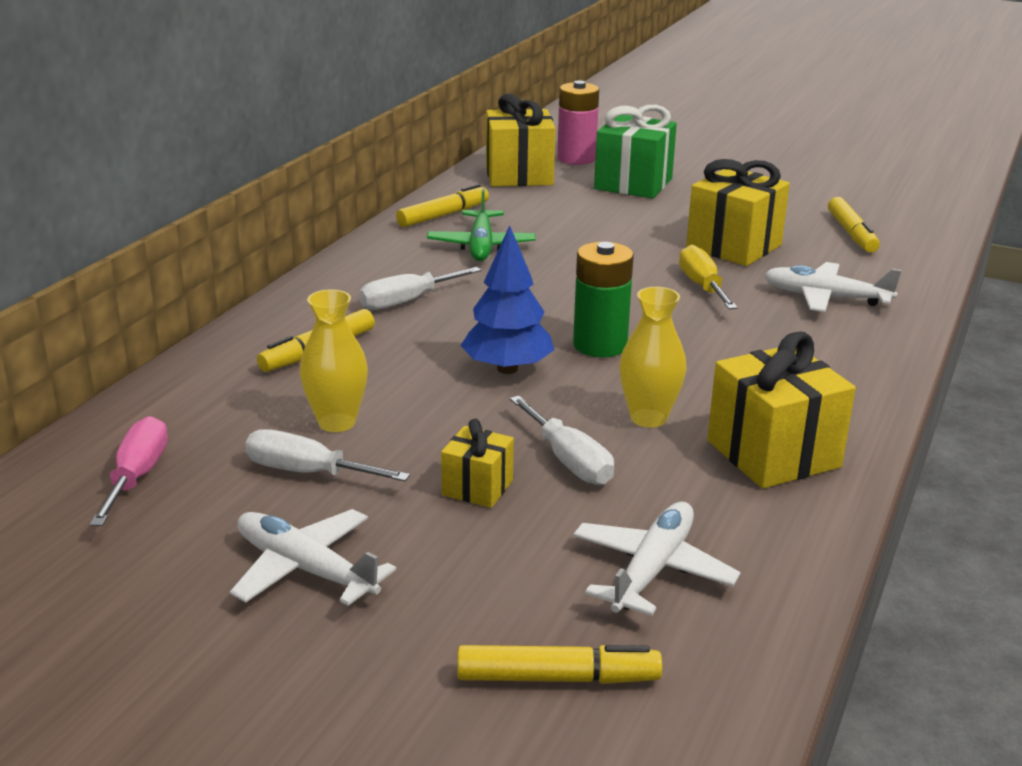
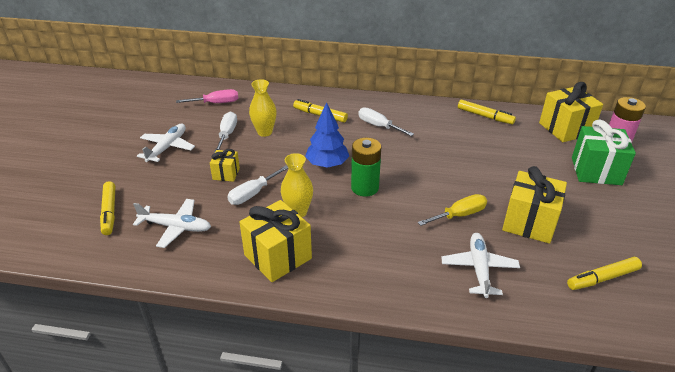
camera: 75 degrees right, 10 degrees up
(481, 245) = (456, 134): green plane -> none

